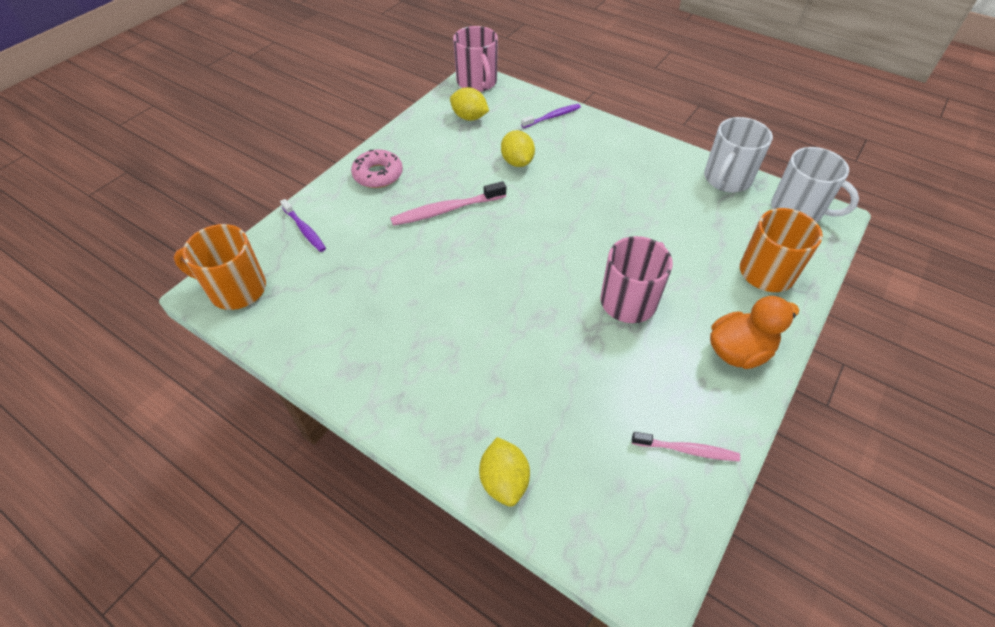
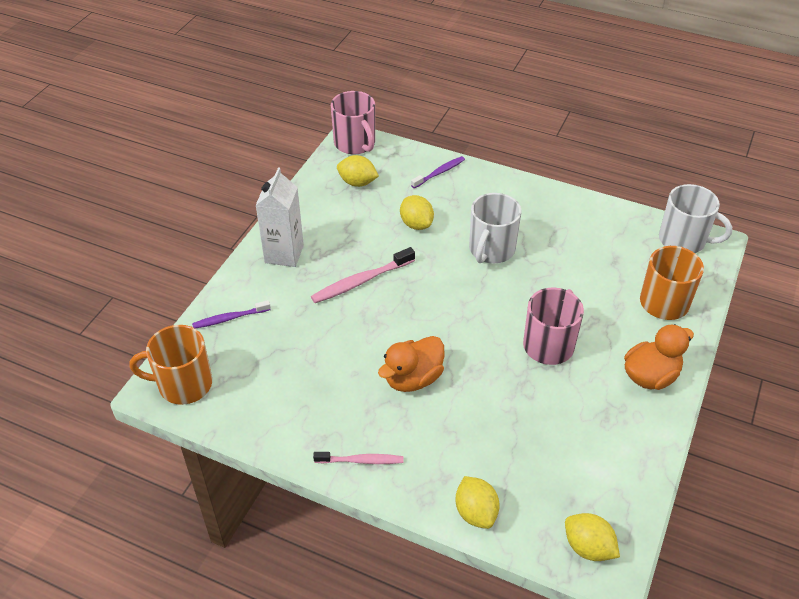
camera: 10 degrees left, 5 degrees down
(304, 230) = (230, 318): purple toothbrush -> purple toothbrush turned 120 degrees clockwise
(378, 174) = (284, 254): pink donut -> white carton
(473, 316) = (413, 378): none -> orange duck
(628, 548) = (588, 547): none -> yellow lemon
(687, 450) = (621, 464): pink toothbrush -> pink toothbrush (361, 460)
(726, 179) = (615, 217): white mug -> white mug (491, 249)

